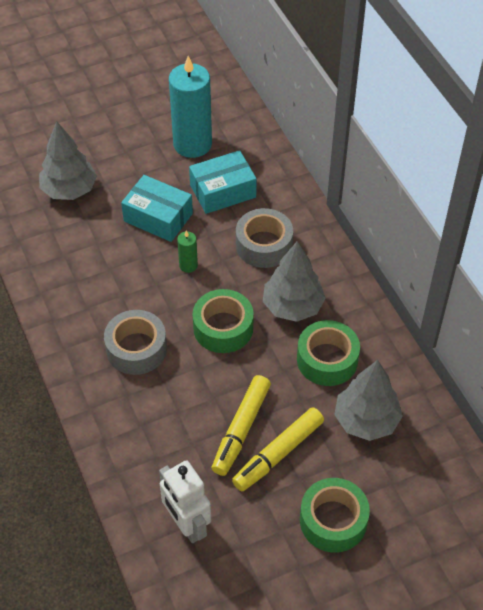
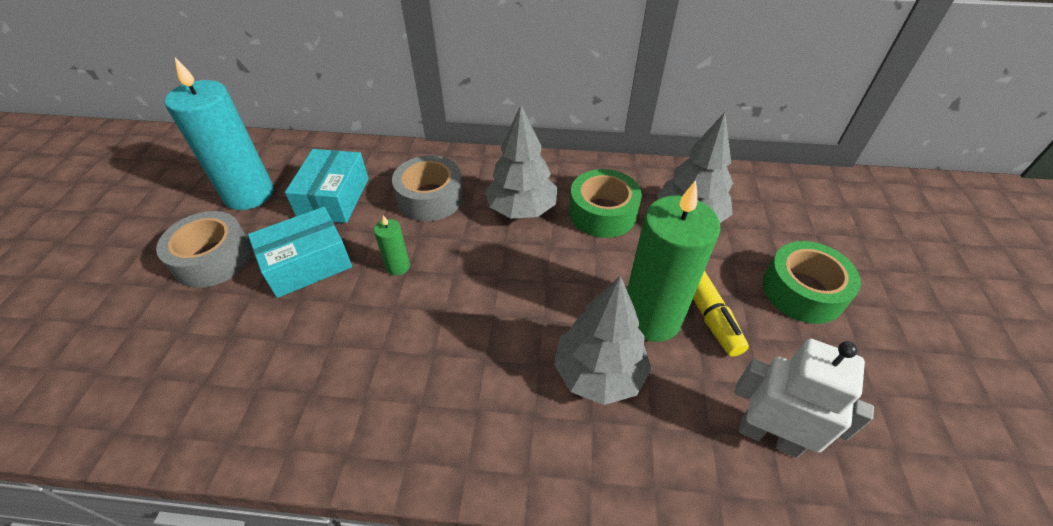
camera: 60 degrees left, 5 degrees down
(69, 190) = (167, 333): grey tree -> grey tree (599, 373)
(136, 349) = (472, 371): grey tape -> grey tape (213, 258)
(187, 525) = (769, 436): white robot -> white robot turned 150 degrees counterclockwise
(223, 328) = (505, 273): green tape -> none
(241, 429) = (651, 317): yellow marker -> green candle

